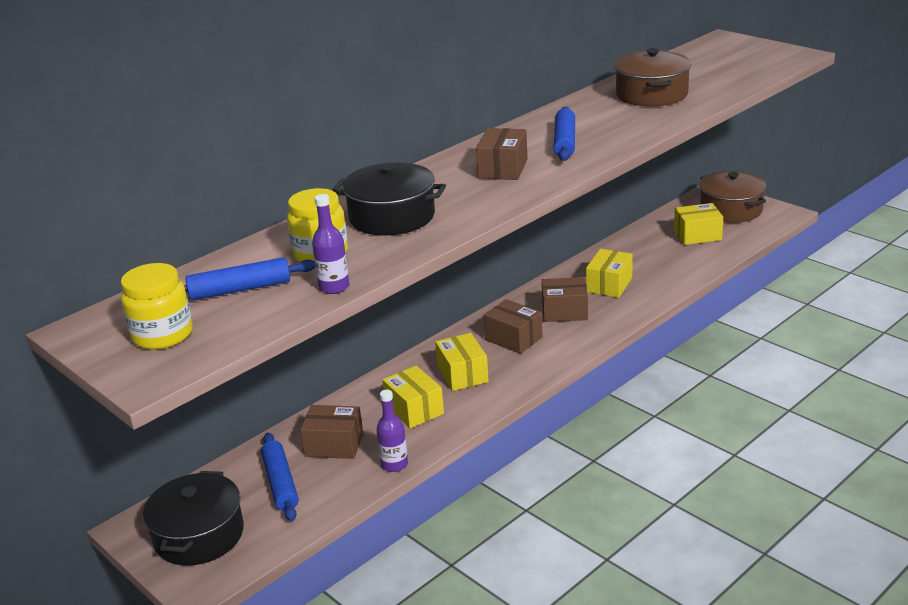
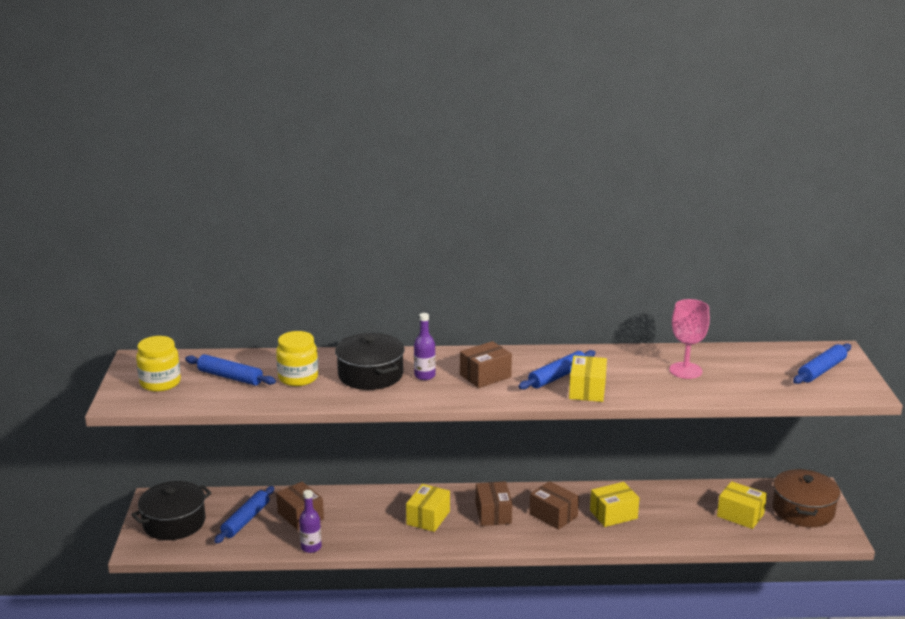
camera: 40 degrees right, 5 degrees down
(334, 287) = (269, 401): purple bottle -> purple bottle (424, 376)
(414, 409) = (369, 522): yellow box -> yellow box (587, 390)
(651, 94) = (685, 370): brown pot -> pink goblet
(740, 54) = (821, 370): none -> blue rolling pin

